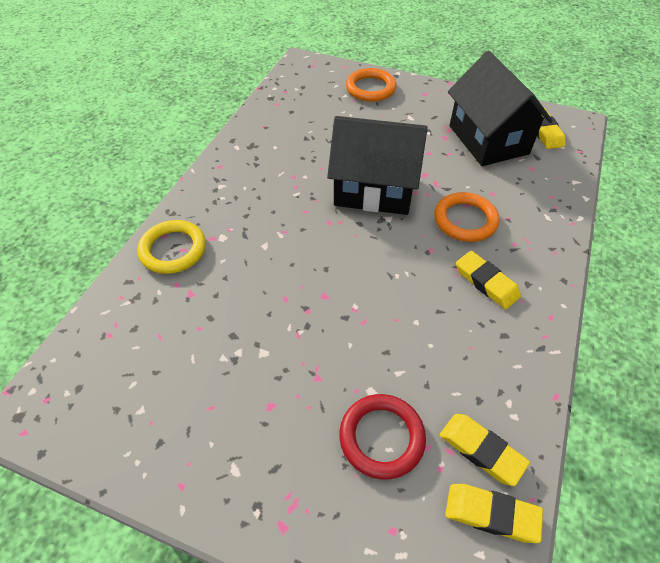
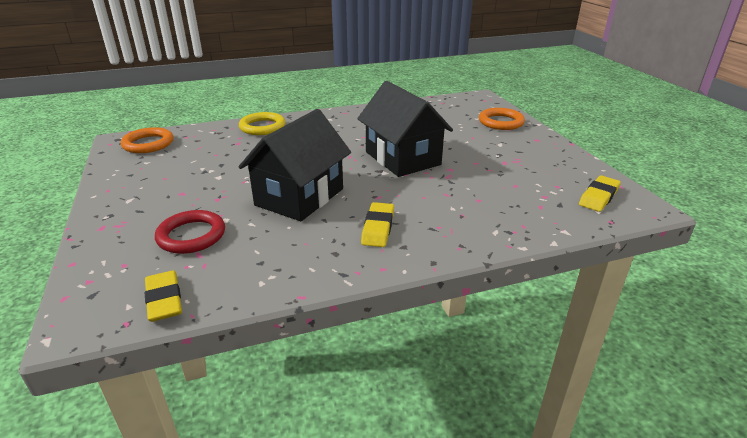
camera: 50 degrees right, 20 degrees down
(465, 220) = (429, 199): orange ring -> orange ring (148, 144)
(481, 450) = (215, 277): yellow eraser -> none
(488, 140) = (536, 178): black house -> black house (299, 197)

